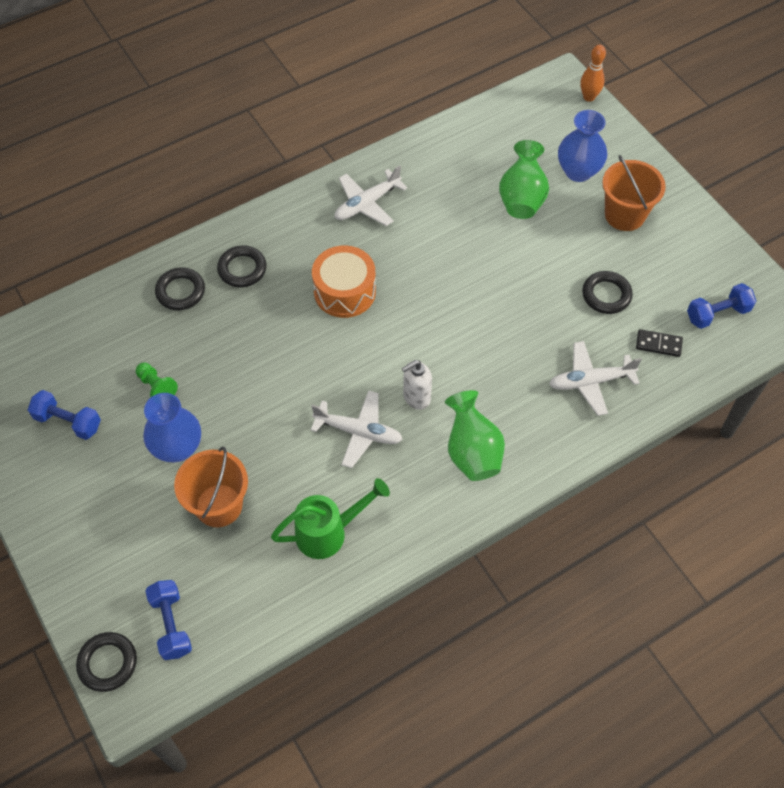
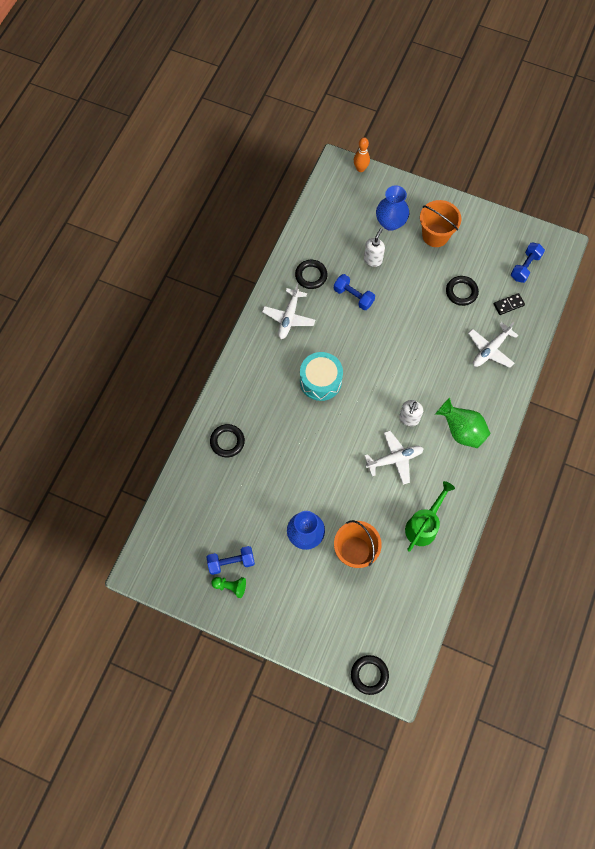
camera: 35 degrees left, 10 degrees up
(157, 387) = (263, 508): green pawn -> green pawn (230, 586)
(171, 624) = (384, 631): blue dumbbell -> blue dumbbell (353, 296)
(242, 269) = (251, 404): black ring -> black ring (311, 276)
(344, 291) = (320, 381): orange drum -> turquoise drum
(522, 199) = (373, 259): green vase -> white soap dispenser

